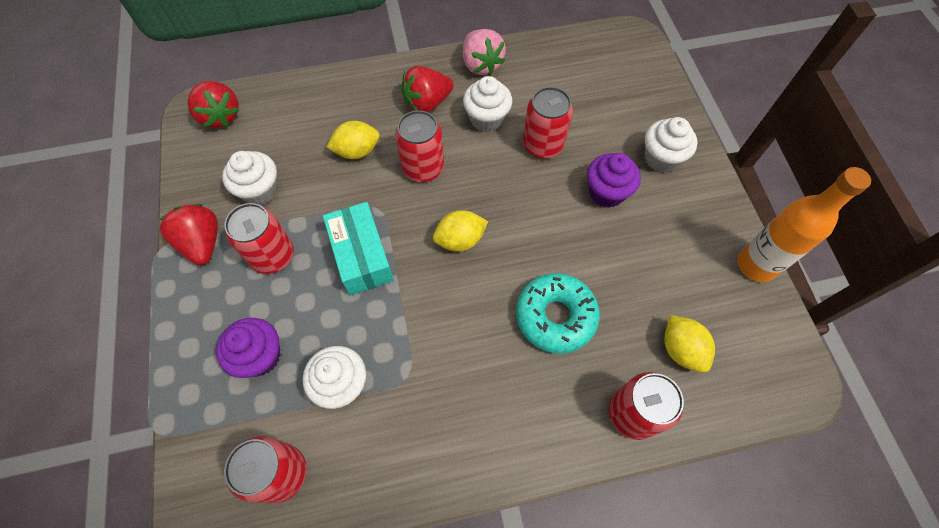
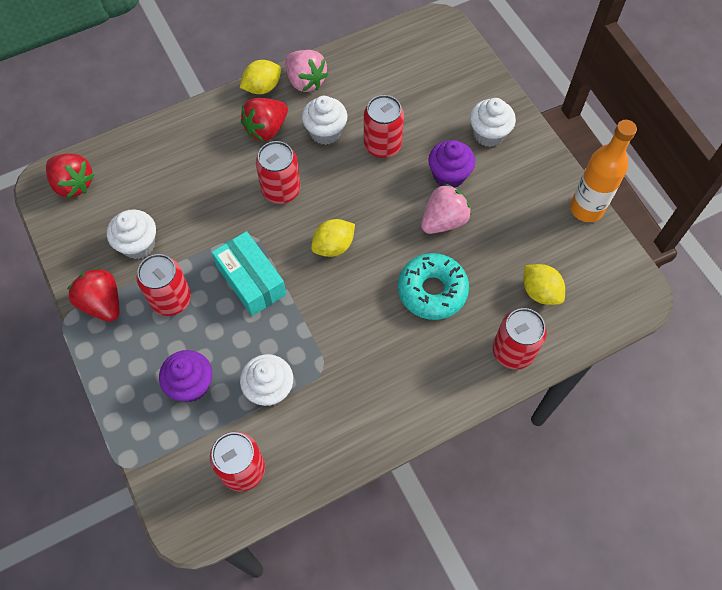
camera: 15 degrees left, 0 degrees up
(357, 151) = (215, 188): yellow lemon -> yellow lemon (262, 87)
(588, 240) = (443, 221): none -> pink strawberry

